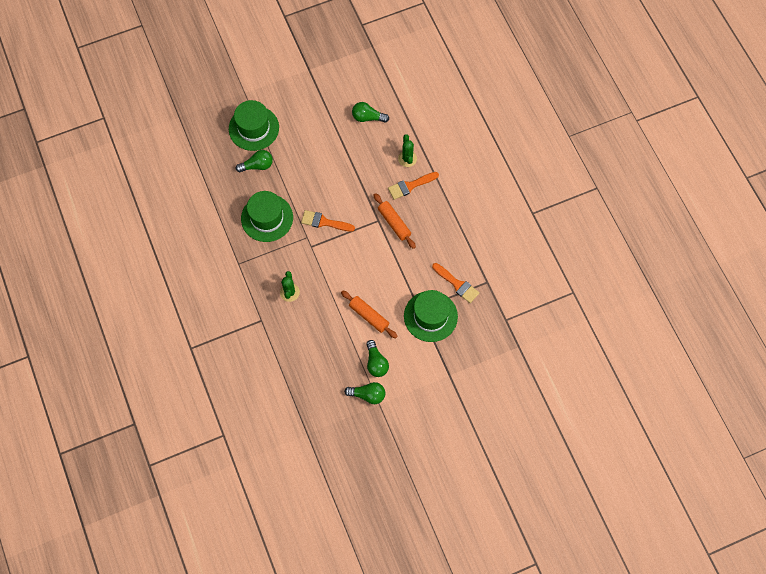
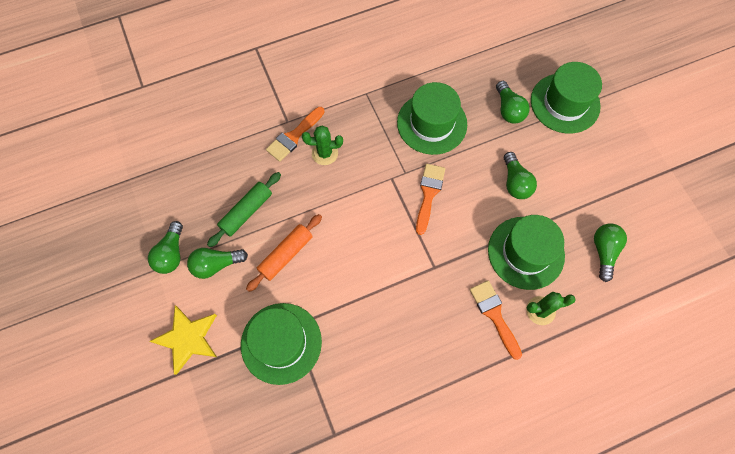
camera: 90 degrees right, 0 degrees up
(316, 166) = (515, 182): none -> green light bulb
(336, 345) = (246, 212): none -> green rolling pin
(368, 164) = (526, 252): none -> green hat
(394, 223) = (431, 290): orange rolling pin -> none
(428, 377) = (188, 338): none -> yellow star
(457, 284) = (331, 385): orange brush -> orange brush (294, 136)

